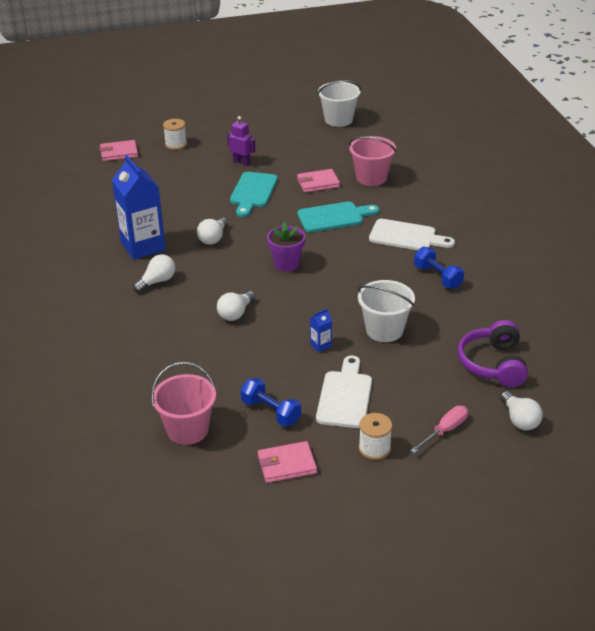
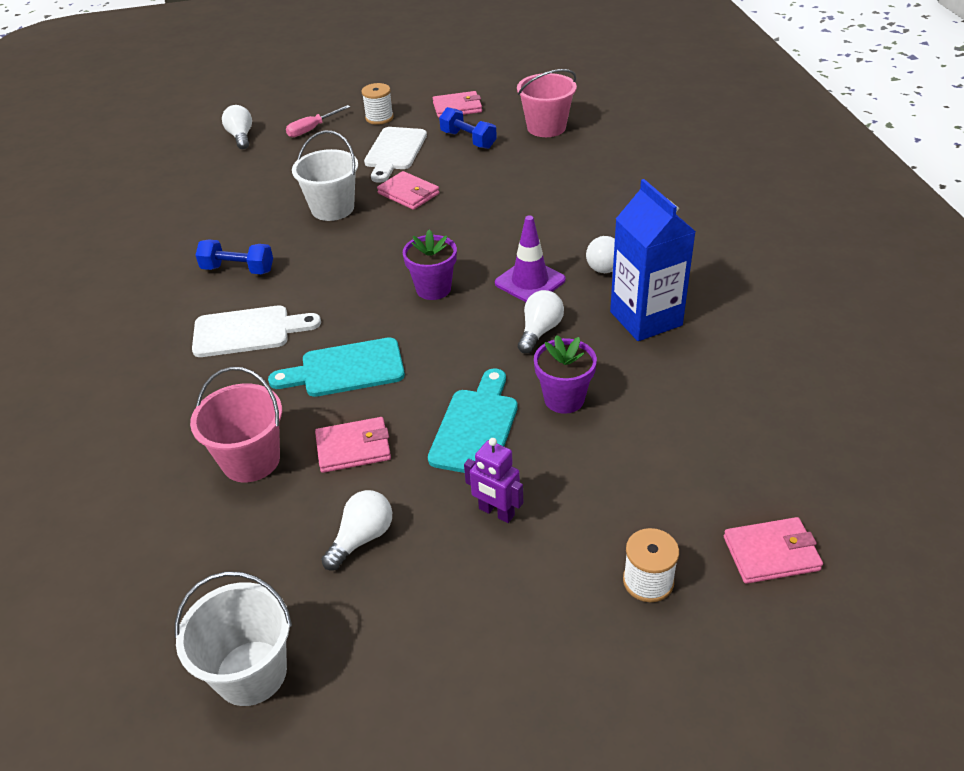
camera: 175 degrees left, 5 degrees up
(203, 205) = (564, 399): none -> purple flower pot
(217, 269) = (530, 281): none -> purple traffic cone
(236, 313) = (503, 226): white light bulb -> white light bulb (362, 538)
(320, 345) = (408, 193): blue carton -> pink wallet
(406, 236) = (248, 331): white cutting board -> white cutting board turned 150 degrees clockwise
(437, 277) = (238, 269): blue dumbbell -> blue dumbbell turned 45 degrees counterclockwise
(493, 364) = (234, 178): purple headphones -> none

